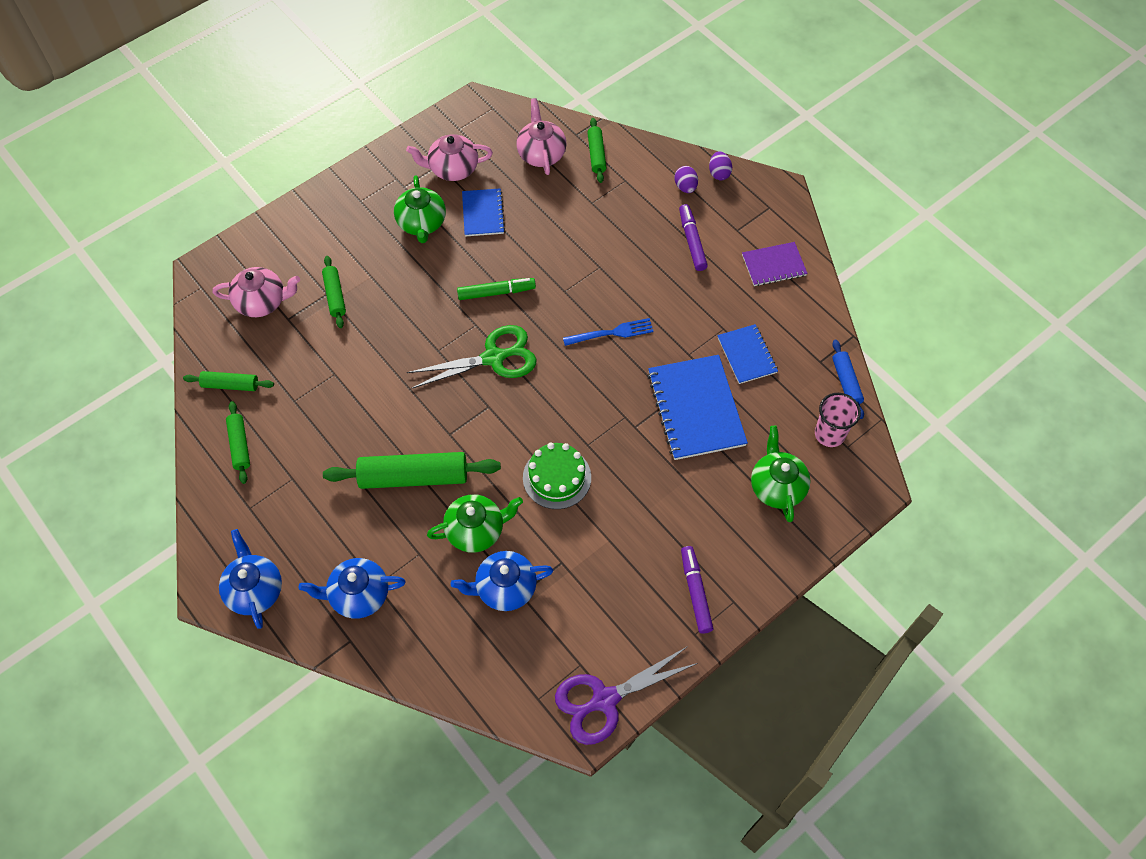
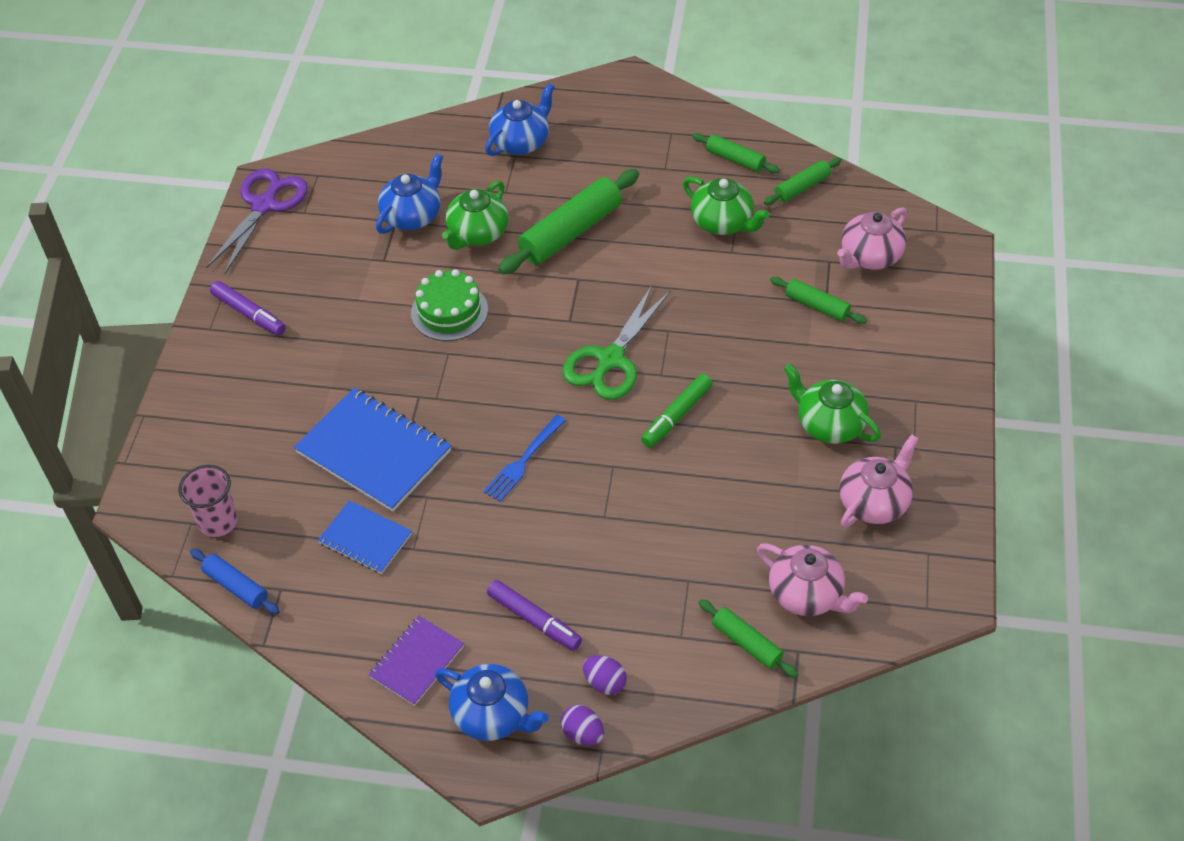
camera: 140 degrees right, 10 degrees down
(255, 590) = (600, 97): blue teapot -> blue teapot (492, 715)
(483, 213) = (784, 480): blue notebook -> none
(777, 486) = (238, 439): green teapot -> green teapot (723, 223)

